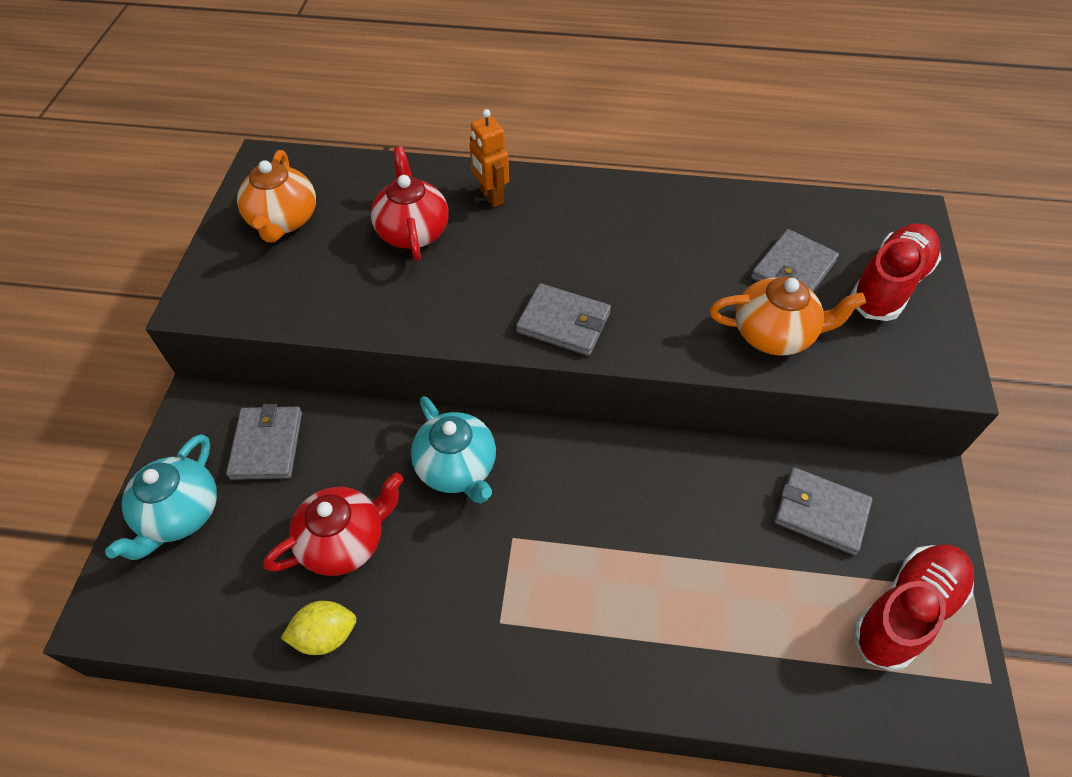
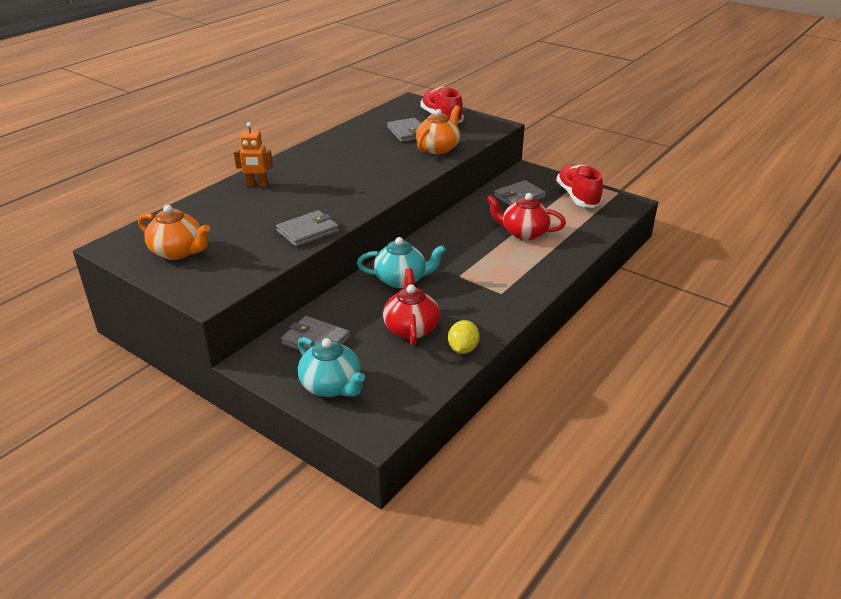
camera: 60 degrees left, 20 degrees down
(413, 231) = (250, 213): red teapot -> red teapot (523, 233)
(563, 323) = (371, 191): grey wallet -> grey wallet (308, 231)

